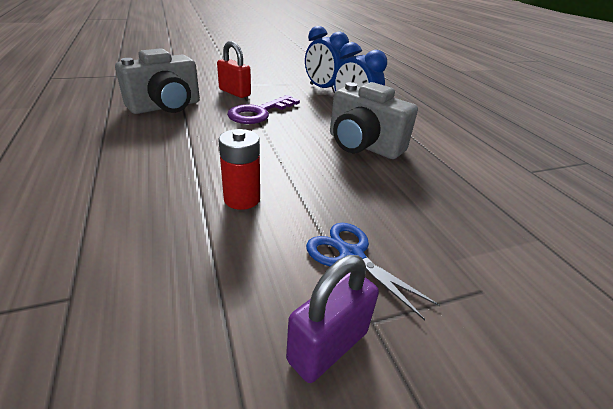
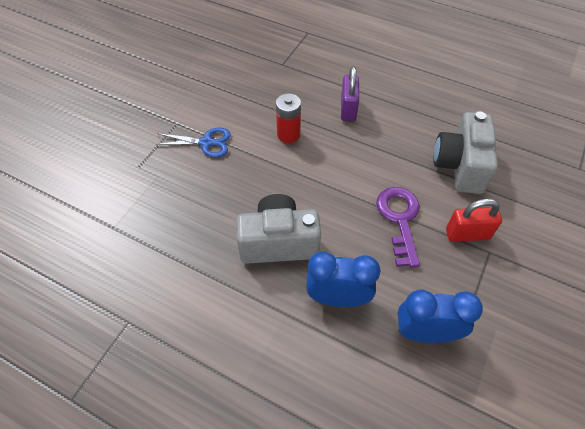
camera: 140 degrees right, 20 degrees up
(327, 346) = (186, 106): purple padlock -> purple padlock (348, 109)

